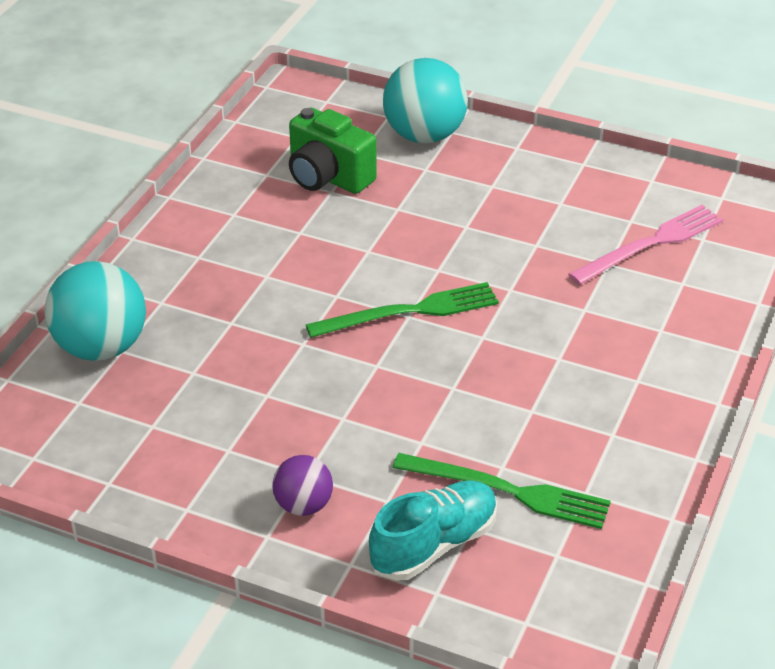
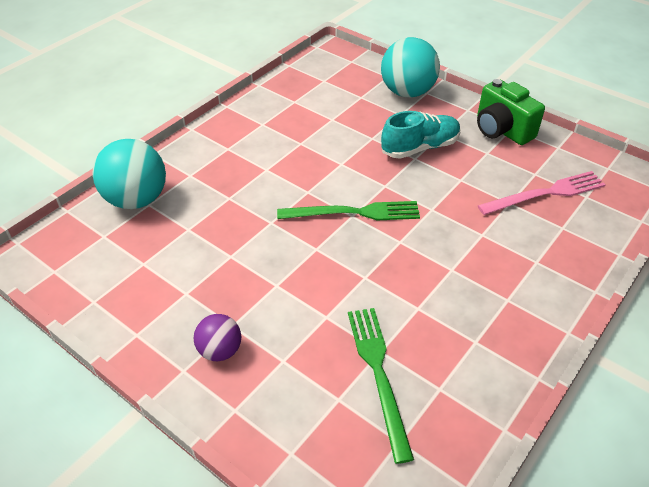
camera: 15 degrees right, 5 degrees up
(328, 177) = (333, 110): green camera -> green camera (501, 130)
(434, 545) = (304, 408): turquoise shoe -> turquoise shoe (420, 147)
(508, 491) = (378, 373): green fork -> green fork turned 135 degrees counterclockwise

